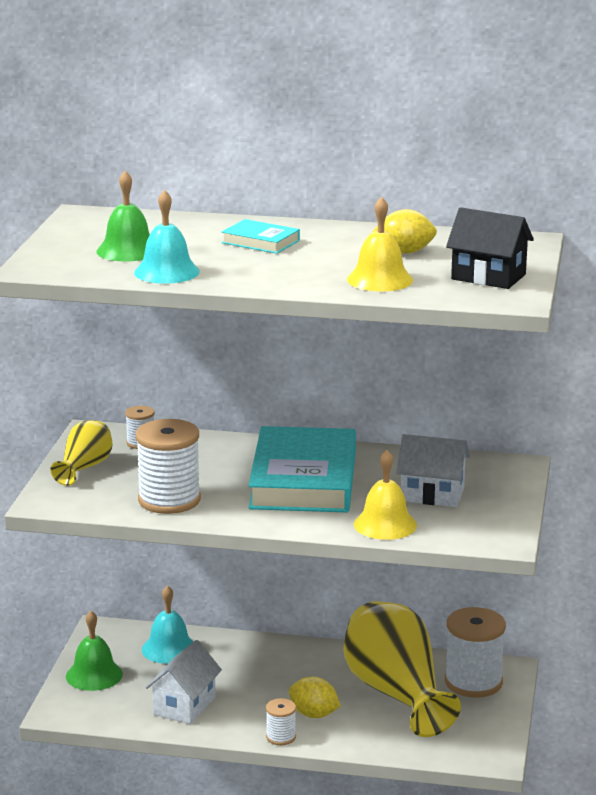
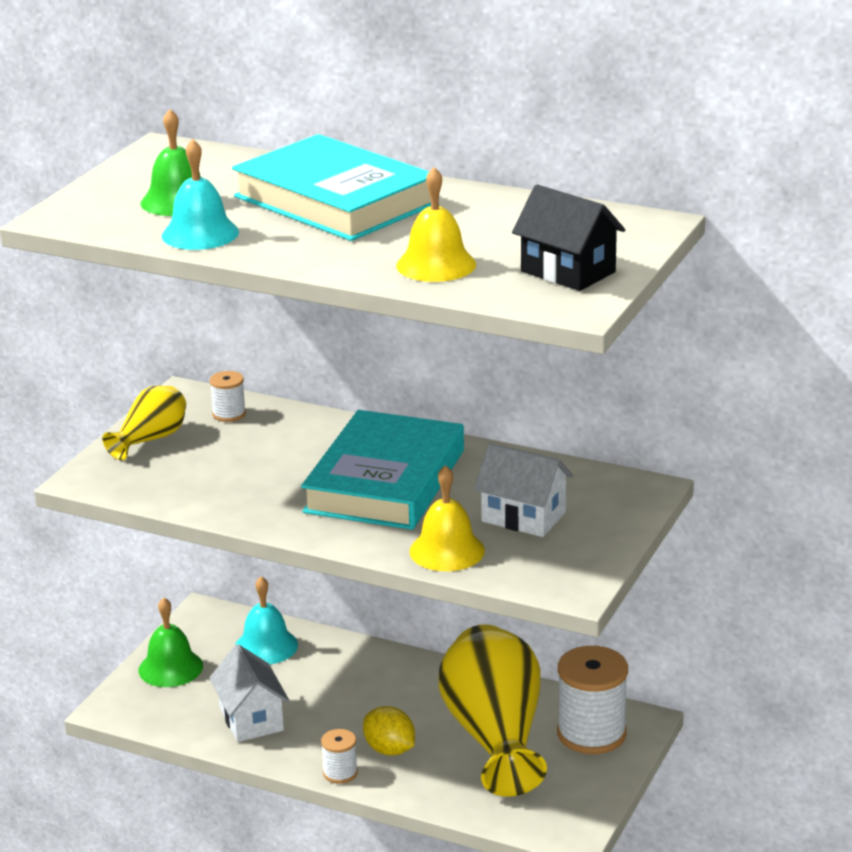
camera: 15 degrees right, 5 degrees up
(169, 500) = (221, 491): white spool -> none
(184, 706) = (251, 719): white house -> white house turned 60 degrees counterclockwise
(260, 242) = (335, 200): turquoise book -> turquoise book, size x2.22
(405, 252) = (492, 228): yellow lemon -> none

